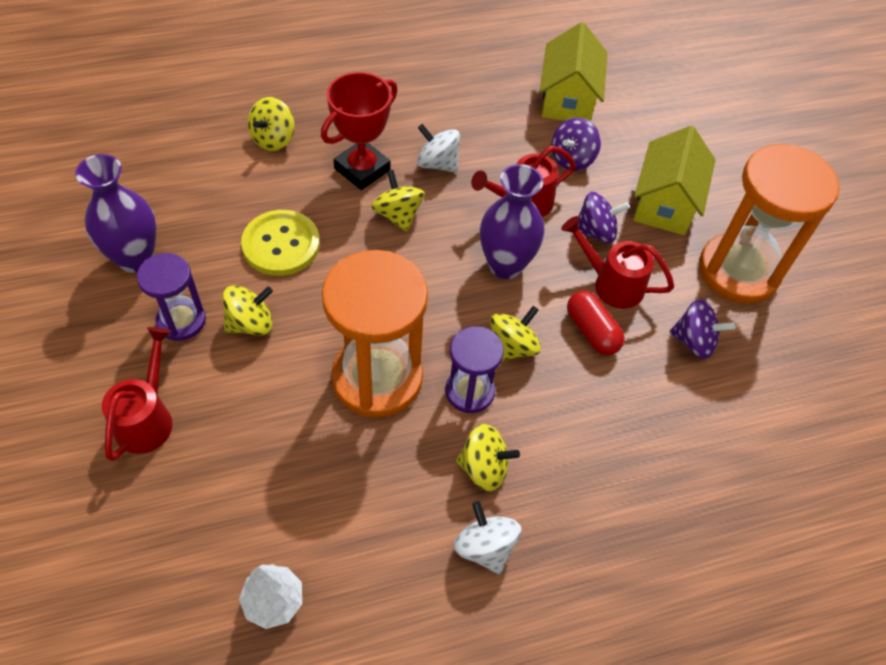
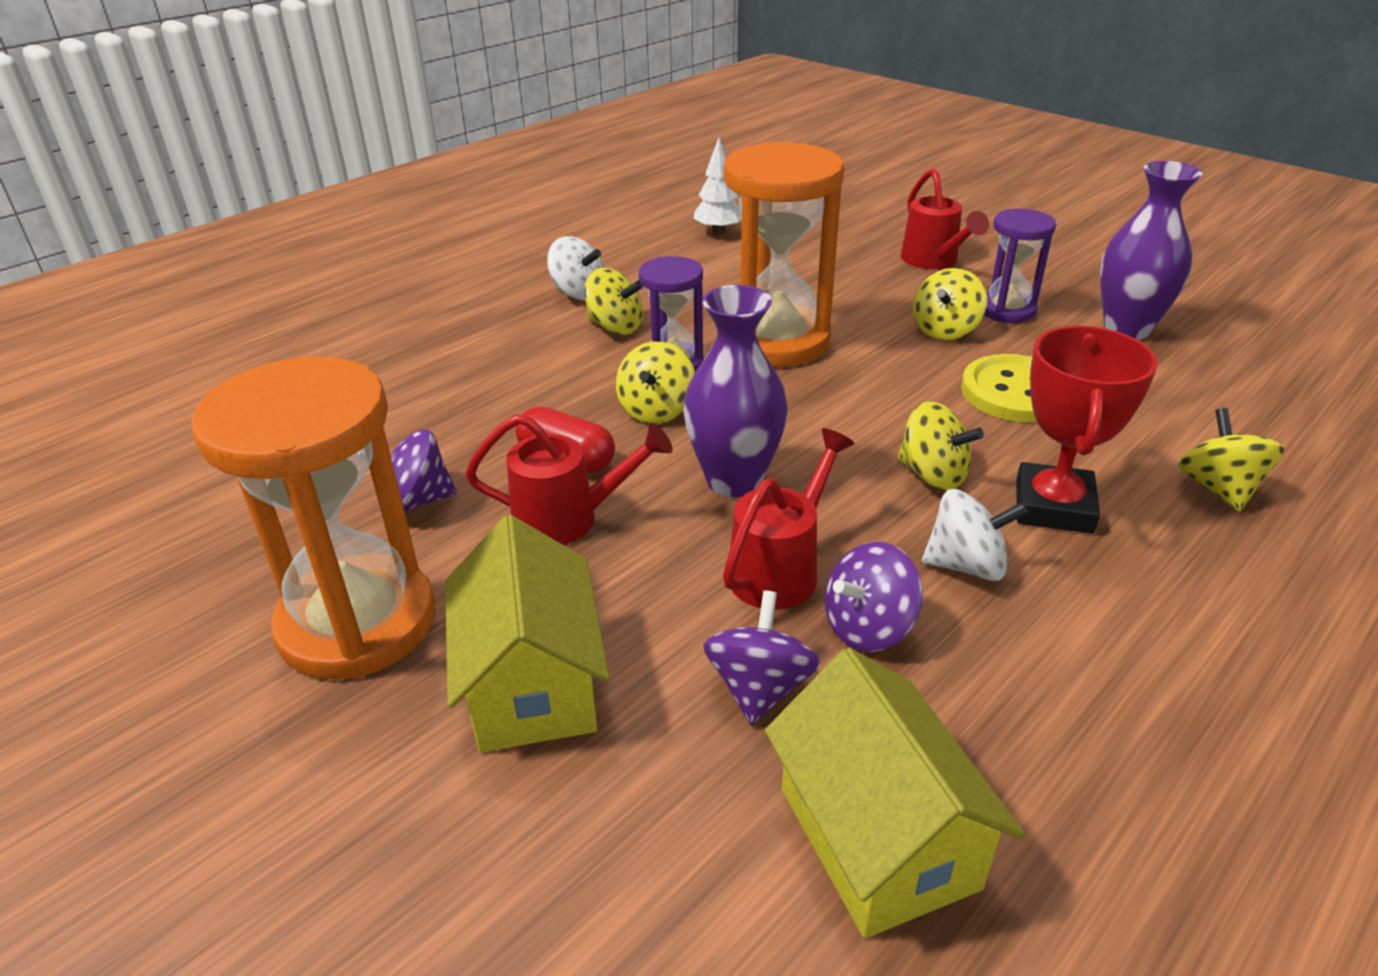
camera: 155 degrees right, 20 degrees down
(484, 468) = (615, 327): yellow spinning top -> yellow spinning top turned 135 degrees counterclockwise
(595, 231) = (633, 578): purple spinning top -> purple spinning top (868, 627)

